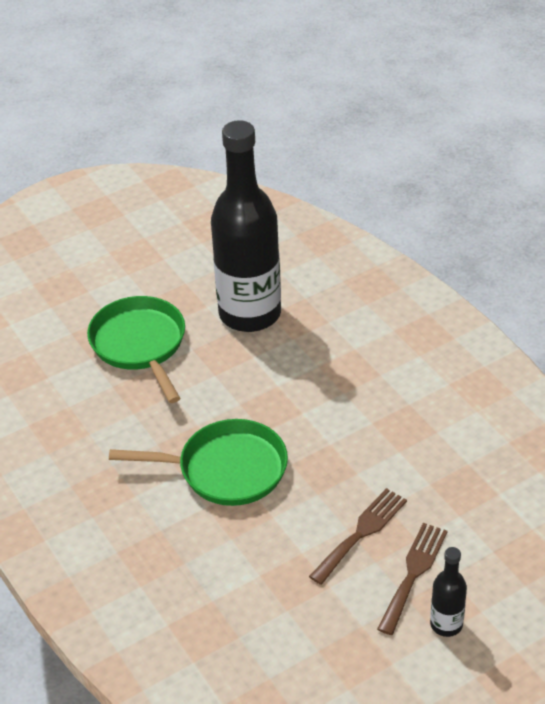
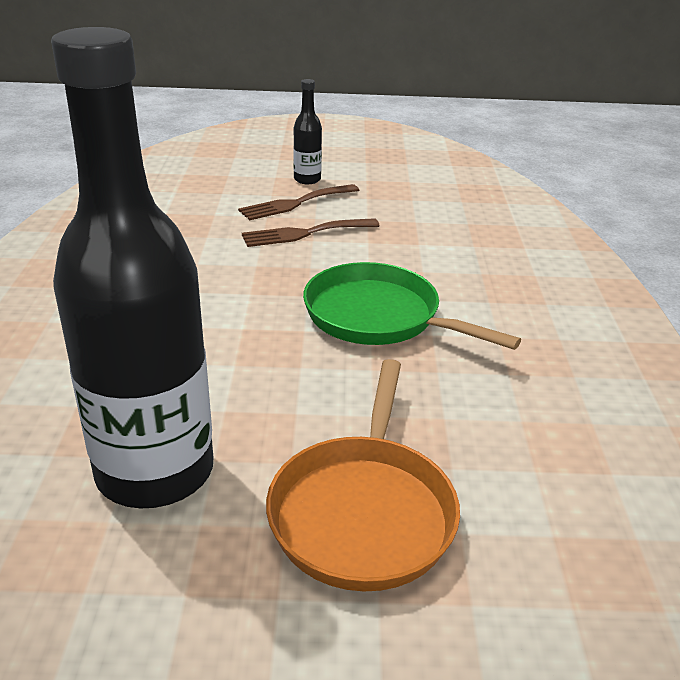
camera: 150 degrees left, 10 degrees down
(140, 345) = (363, 511): green pan -> orange pan

